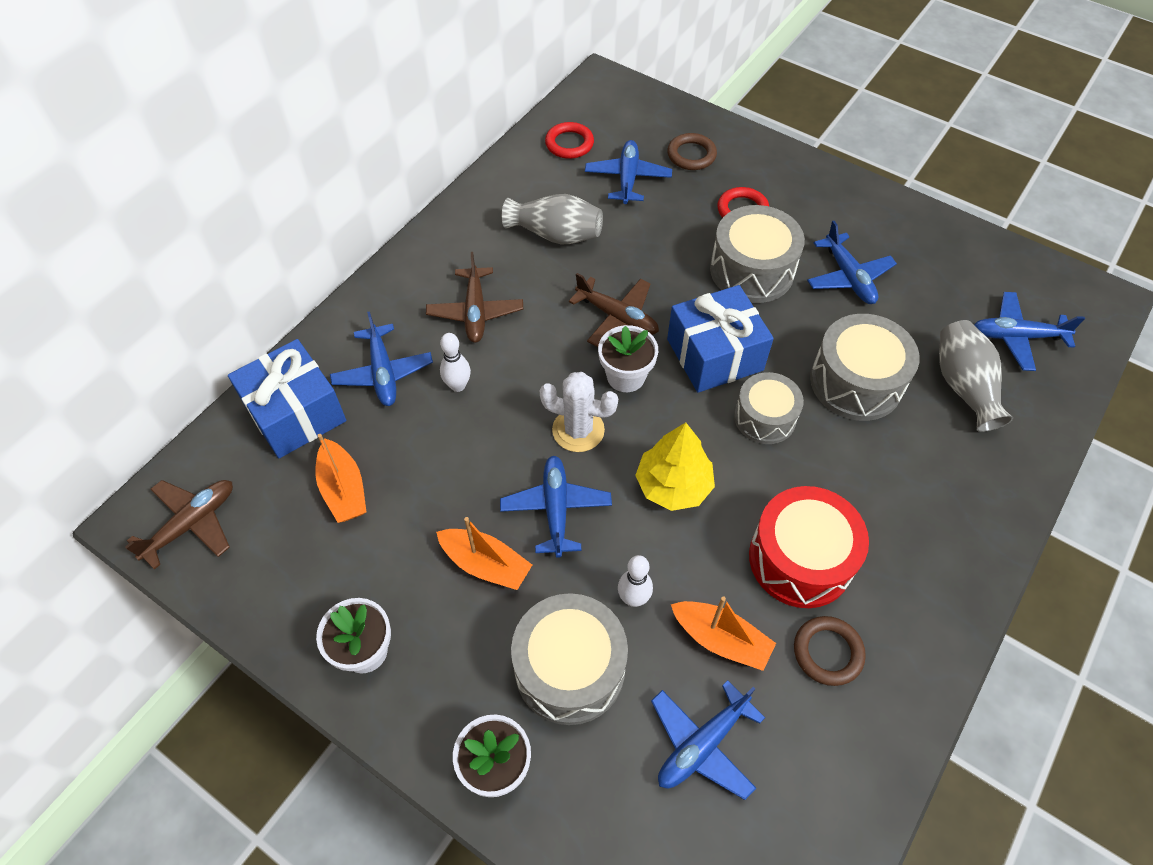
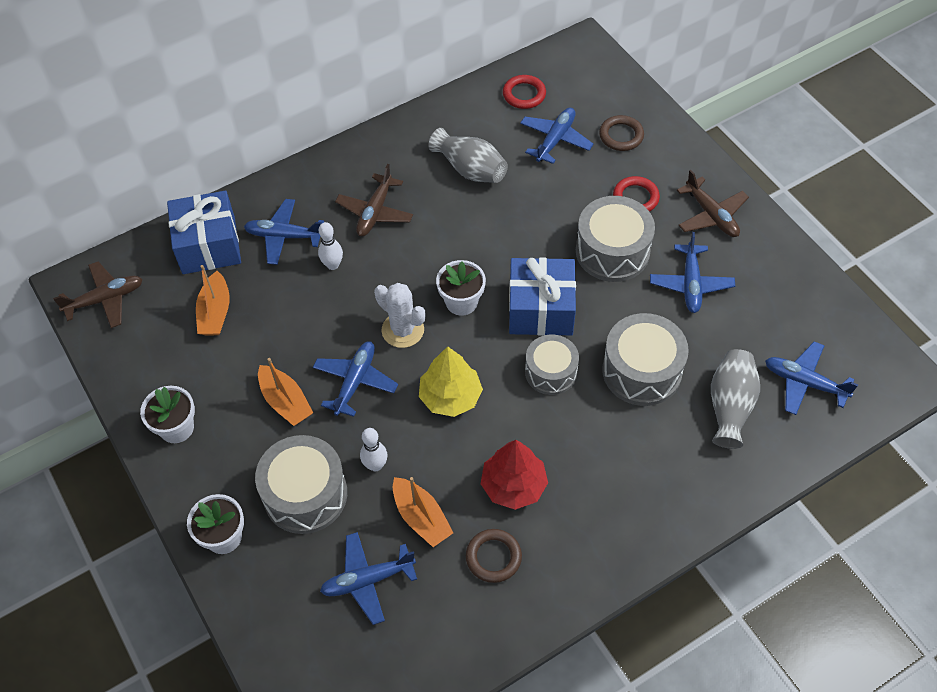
camera: 25 degrees right, 0 degrees up
(383, 373) = (284, 236): blue plane -> blue plane turned 90 degrees clockwise
(617, 317) = (481, 253): brown plane -> brown plane (711, 215)
(800, 559) = (513, 485): red drum -> red tree

